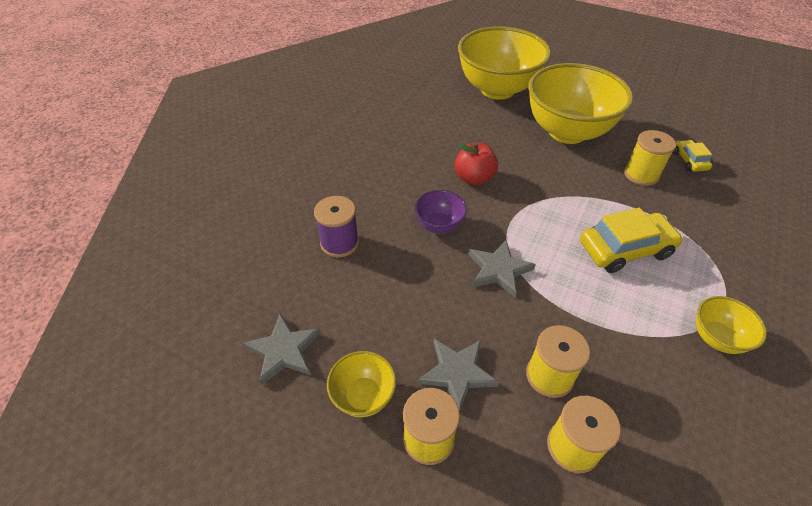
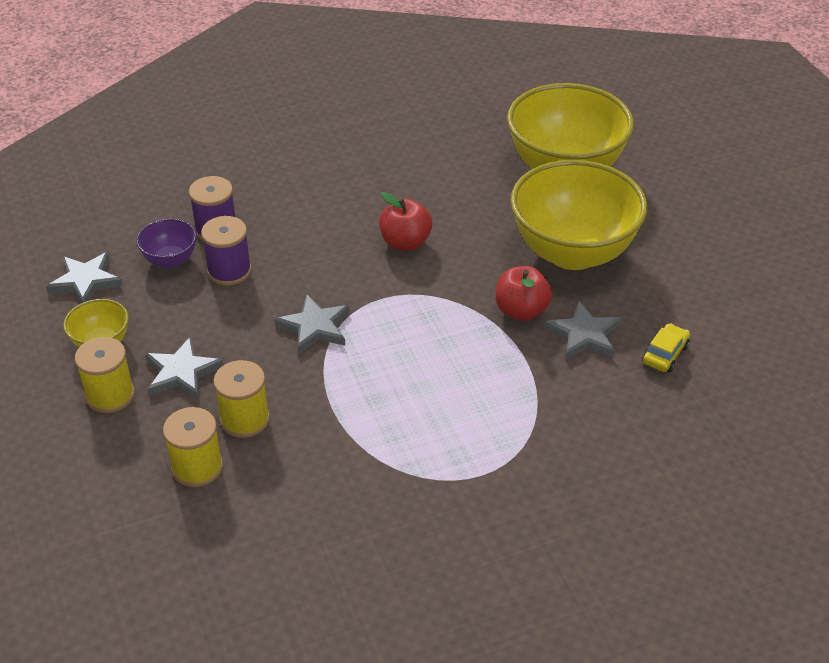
camera: 40 degrees right, 5 degrees down
(388, 267) = (229, 271): none -> purple spool
(439, 226) = (315, 264): purple bowl -> purple bowl (170, 260)
(592, 180) = (521, 311): none -> red apple
(625, 249) = (453, 382): yellow car -> none
(641, 174) = (584, 335): yellow spool -> grey star
(716, 338) = (421, 490): yellow bowl -> none

